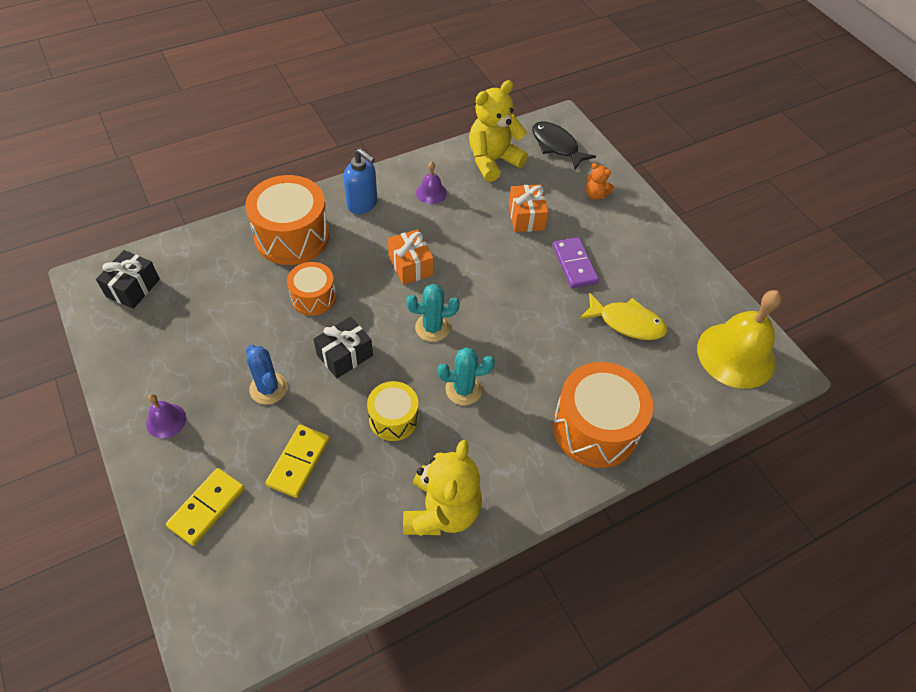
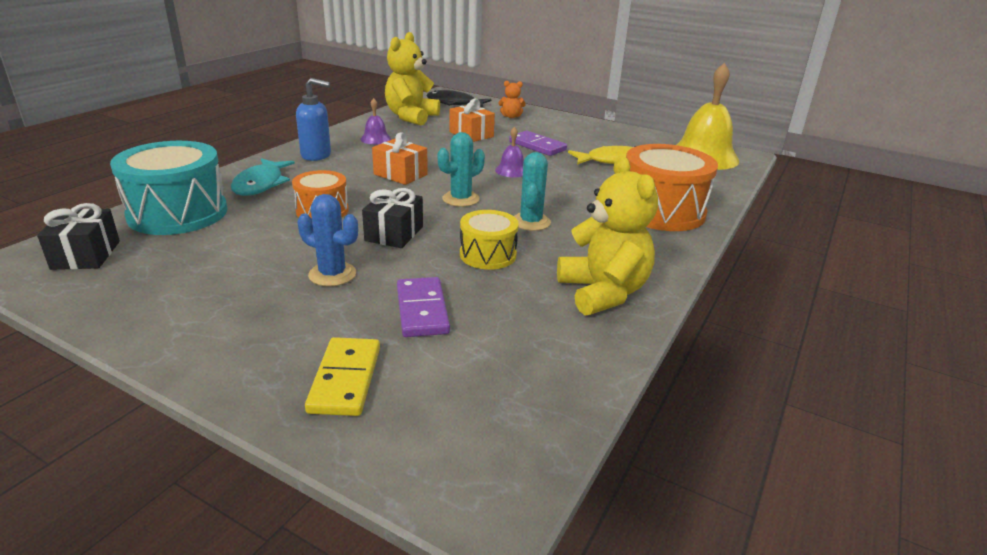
camera: 30 degrees left, 25 degrees down
(166, 420) = (221, 333): purple bell -> purple bell (511, 170)
(213, 256) = (178, 213): none -> turquoise drum
(292, 236) = (261, 184): orange drum -> turquoise fish
(299, 462) = (422, 310): yellow domino -> purple domino
(463, 389) = (530, 222): turquoise cactus -> turquoise cactus turned 45 degrees counterclockwise

